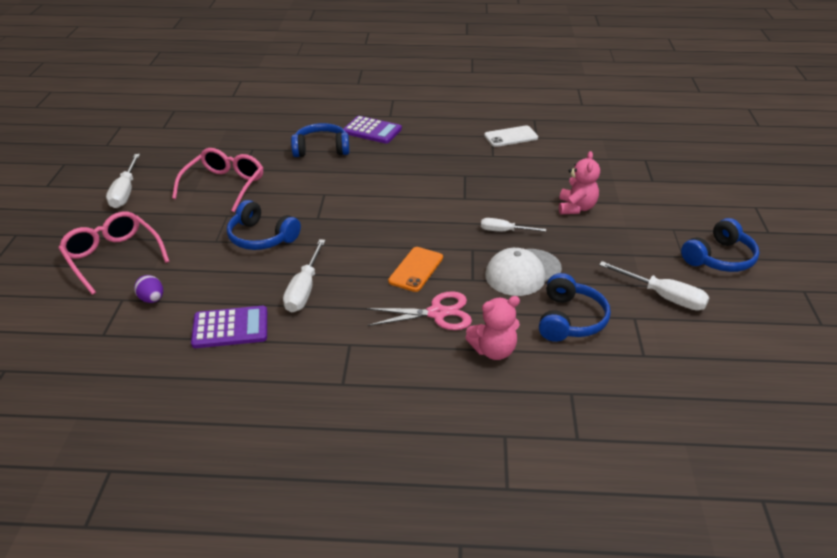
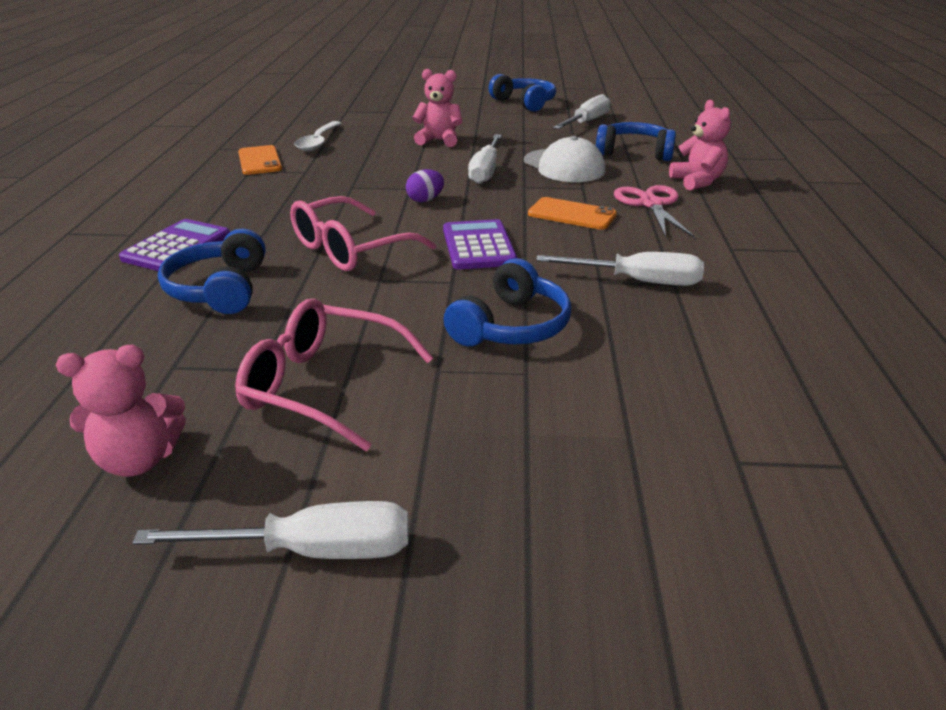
camera: 90 degrees left, 5 degrees down
(113, 257) = (605, 507): pink glasses -> pink glasses (350, 249)
(152, 299) = (721, 421): purple egg -> purple egg (425, 200)
(190, 153) = (139, 459): none -> pink teddy bear
(230, 328) = (750, 332): purple calculator -> purple calculator (478, 246)
(504, 231) = (485, 171): white screwdriver -> white screwdriver, size x1.54
(511, 137) = (260, 161): white phone -> orange phone
(557, 154) = (318, 142): none -> white spoon

